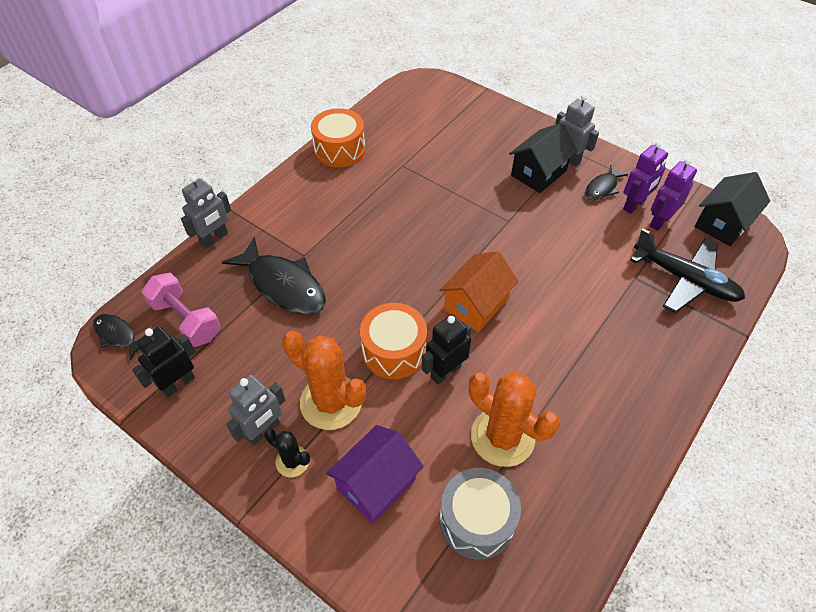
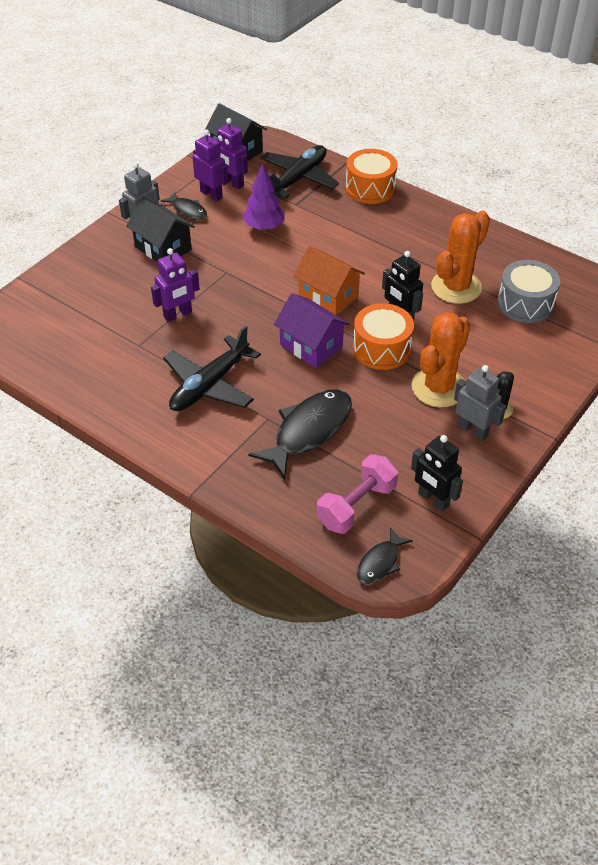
camera: 90 degrees left, 5 degrees down
(214, 239) = (242, 497): grey robot -> none
(339, 149) = (104, 398): orange drum -> orange drum (370, 188)
(349, 213) = (209, 385): none -> black plane
(376, 484) = (508, 357): purple house -> purple house (311, 346)
(443, 188) = (178, 314): none -> purple robot
(587, 249) = (264, 227): none -> purple tree

